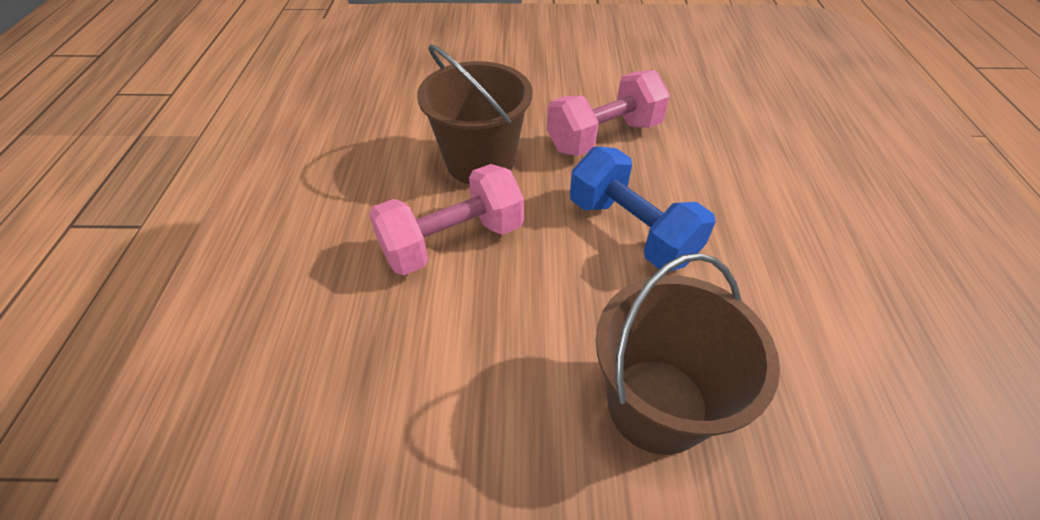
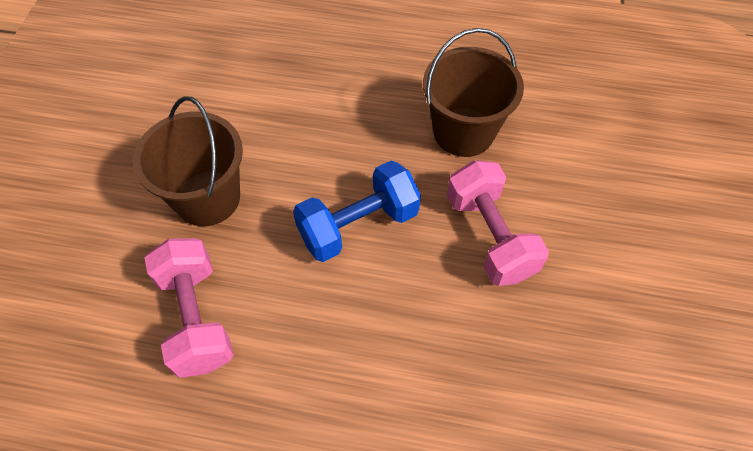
camera: 100 degrees right, 10 degrees up
(452, 241) = (373, 106): pink dumbbell -> pink dumbbell (197, 317)

